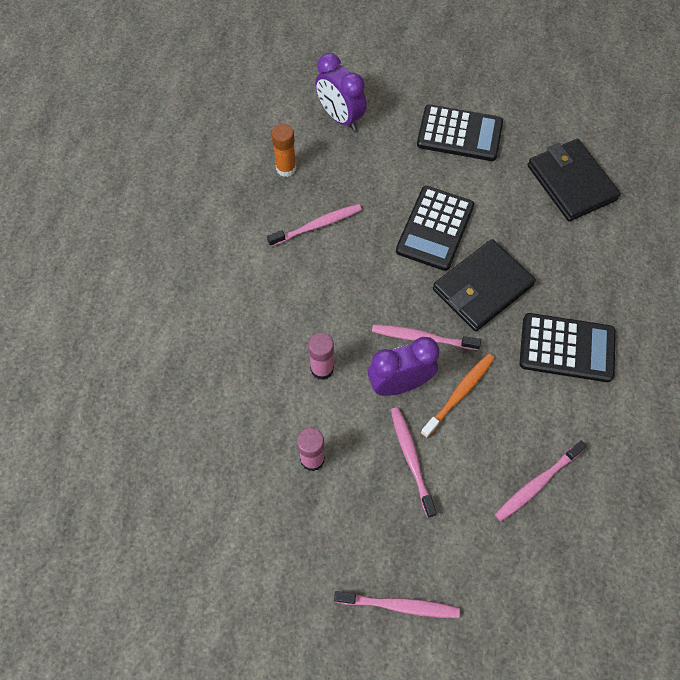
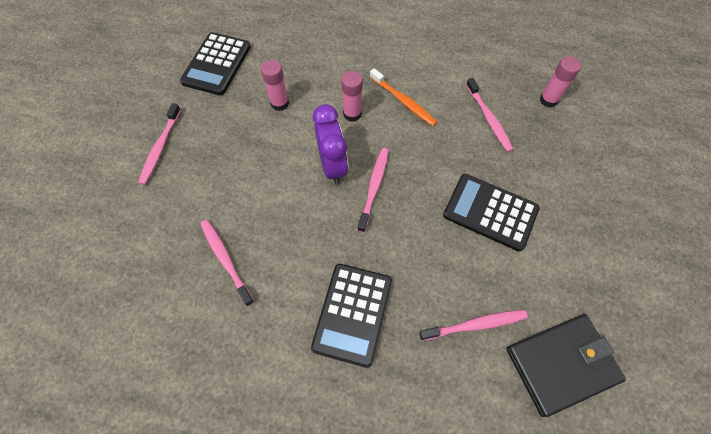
camera: 95 degrees right, 0 degrees up
(286, 168) = (548, 100): orange glue stick -> pink glue stick
(340, 117) = (615, 145): purple clock -> none
(411, 459) = (267, 167): pink toothbrush -> pink toothbrush (475, 325)
(459, 134) = (613, 251): black calculator -> black calculator (216, 64)
(459, 394) = (317, 210): orange toothbrush -> orange toothbrush (403, 101)
(482, 287) = (423, 245): black wallet -> none

